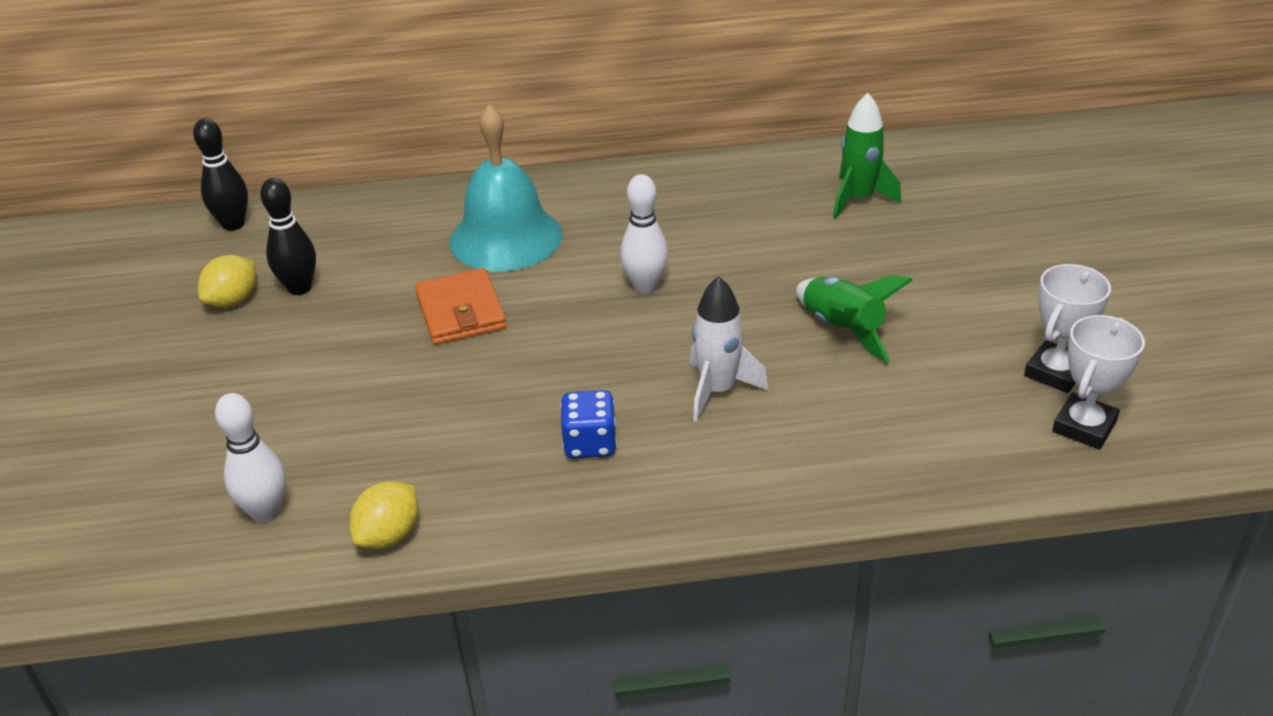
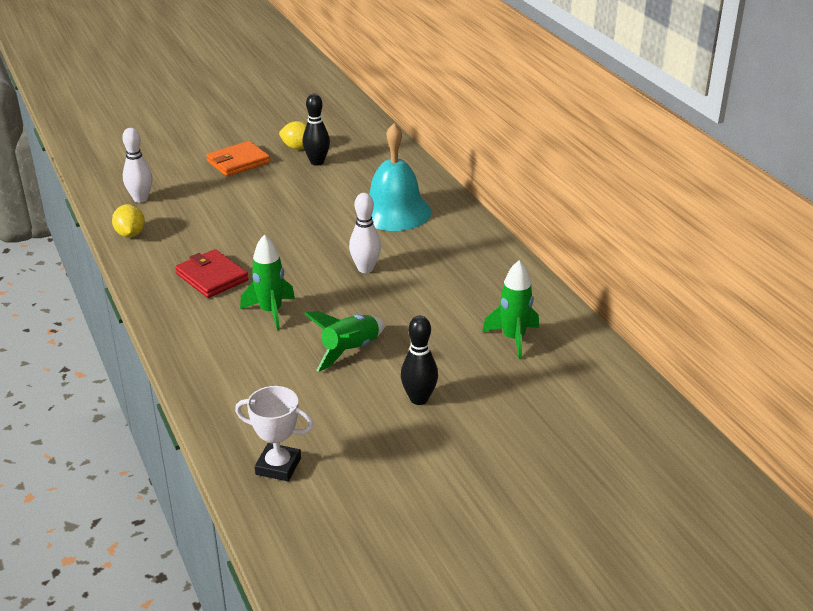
camera: 70 degrees right, 5 degrees down
(233, 224) = (366, 129): black bowling pin -> black bowling pin (419, 399)
(389, 535) = (130, 234): yellow lemon -> yellow lemon turned 60 degrees clockwise
(461, 311) = (315, 213): orange wallet -> orange wallet (238, 162)
(590, 443) = (212, 277): blue dice -> red wallet
(718, 390) = (271, 312): white rocket -> green rocket
(1055, 372) = (335, 450): white trophy -> none

